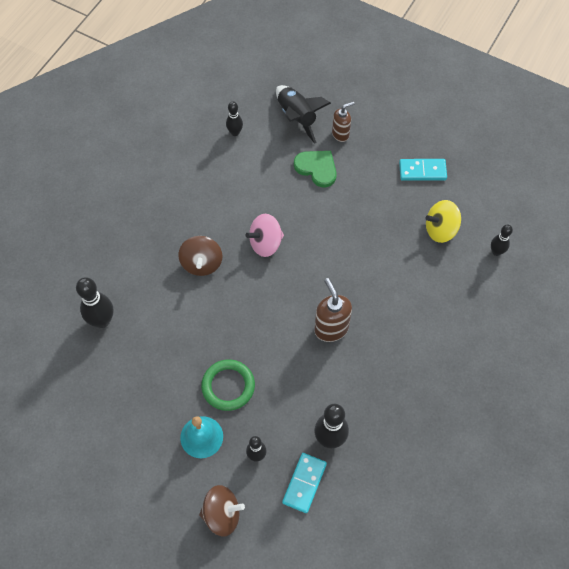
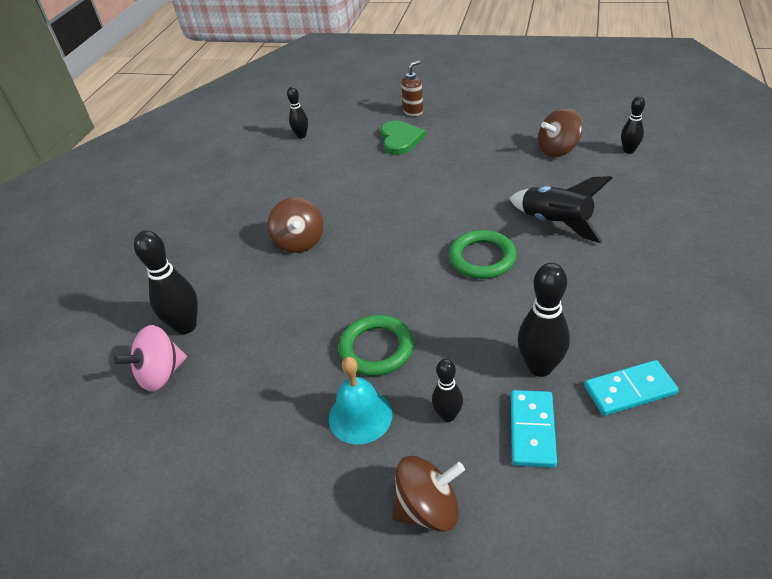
camera: 10 degrees left, 20 degrees down
(265, 243) = (369, 207): pink spinning top -> pink spinning top (161, 374)
(297, 117) = (362, 111): black rocket -> black rocket (555, 223)
(317, 168) = (400, 139): green heart -> green heart turned 60 degrees clockwise
(331, 329) = (482, 258): brown soap dispenser -> green ring
(422, 171) = (512, 115): turquoise domino -> turquoise domino (629, 390)
(440, 229) = (558, 150): yellow spinning top -> brown spinning top

